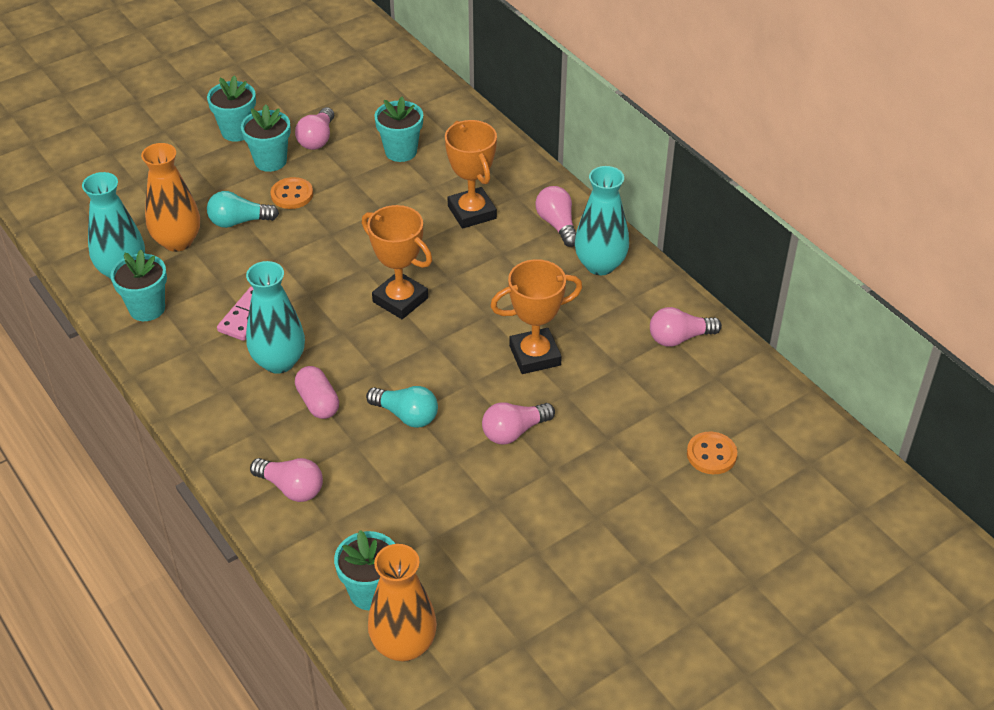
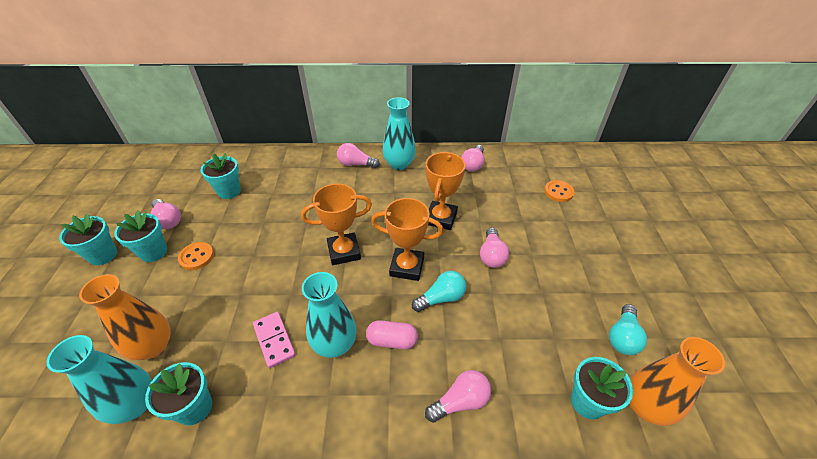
camera: 55 degrees left, 0 degrees up
(239, 221) = (183, 298): turquoise light bulb -> turquoise light bulb (622, 337)
(472, 212) = (310, 188): orange trophy -> orange trophy (407, 267)

